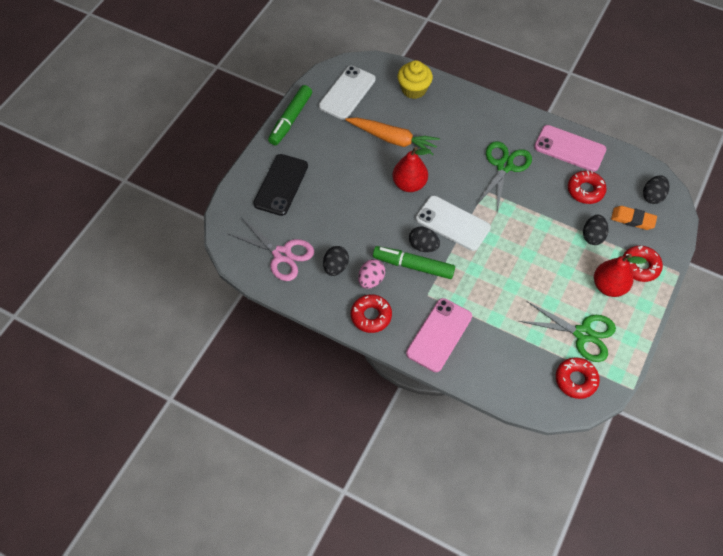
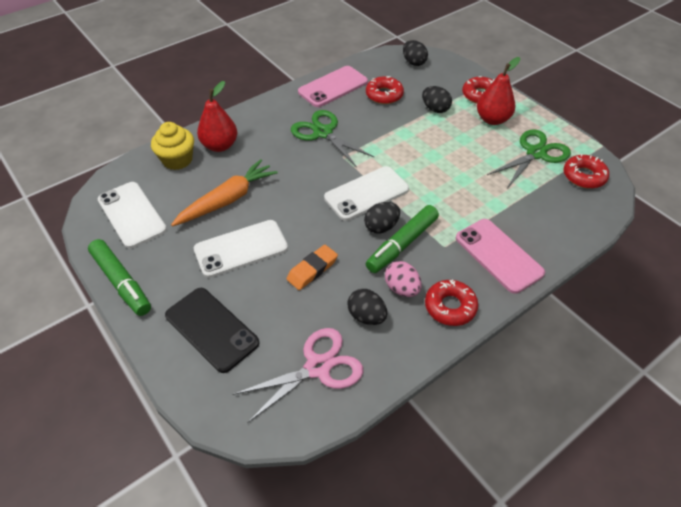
camera: 65 degrees left, 10 degrees down
(353, 169) = (241, 248): none -> white phone
(409, 184) = (295, 208): red pear -> red pear (220, 146)
(632, 219) = (431, 81): orange eraser -> orange eraser (312, 270)

